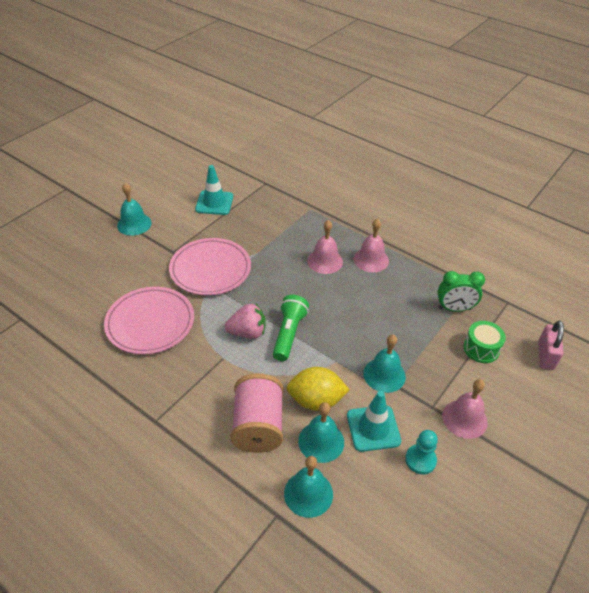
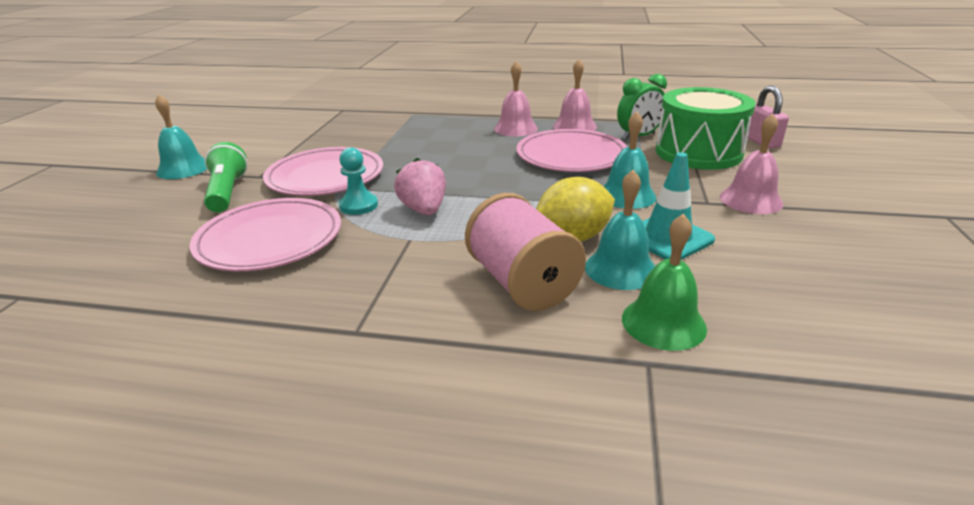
camera: 25 degrees left, 15 degrees down
(214, 203) = (289, 132): turquoise traffic cone -> none
(247, 332) = (424, 210): pink strawberry -> pink strawberry turned 75 degrees counterclockwise
(289, 334) = (479, 197): green flashlight -> green flashlight (227, 192)
(308, 493) = (663, 322): turquoise bell -> green bell
(325, 261) = (465, 140): pink bell -> pink bell (574, 126)
(384, 312) = (571, 156): none -> pink plate
(420, 460) = (752, 244): turquoise pawn -> turquoise pawn (358, 205)
(481, 349) = (698, 152): green drum -> green drum, size x1.92

